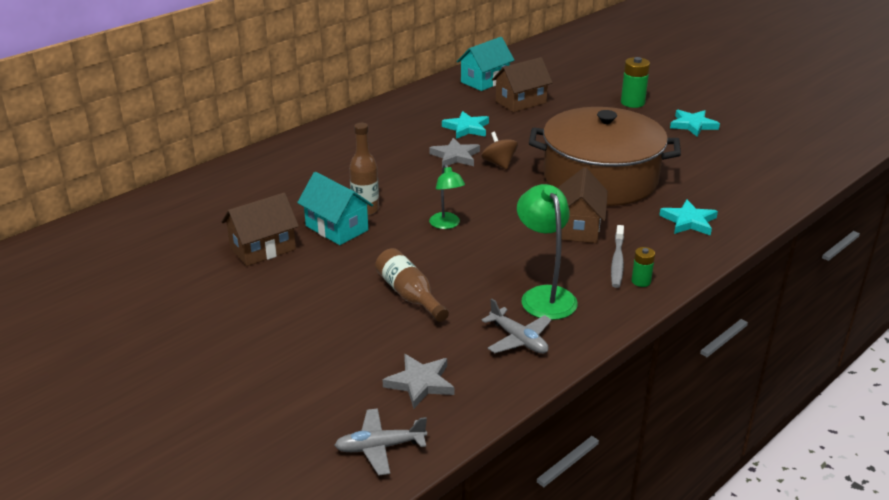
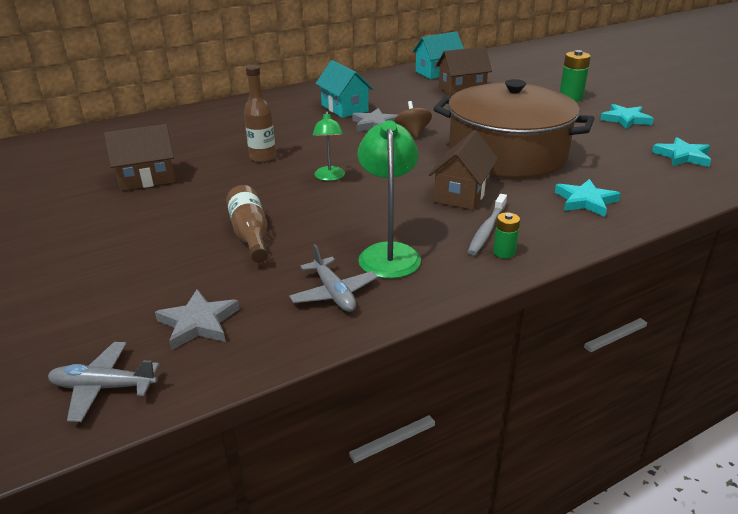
camera: 15 degrees right, 0 degrees up
(337, 228) = (226, 169): turquoise house -> turquoise house (344, 108)
(466, 128) = (399, 104): turquoise star -> turquoise star (682, 156)

